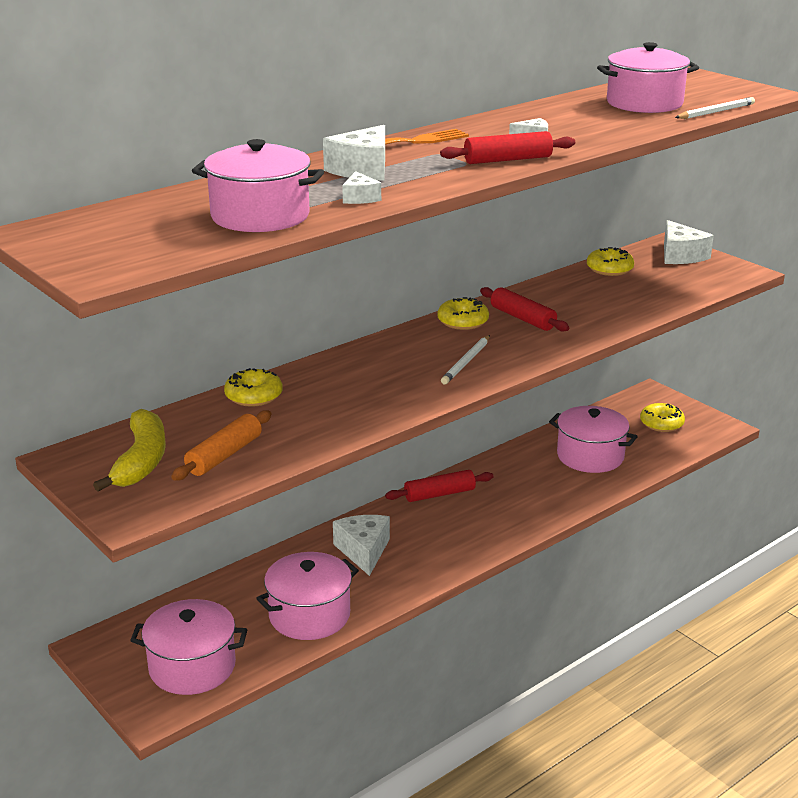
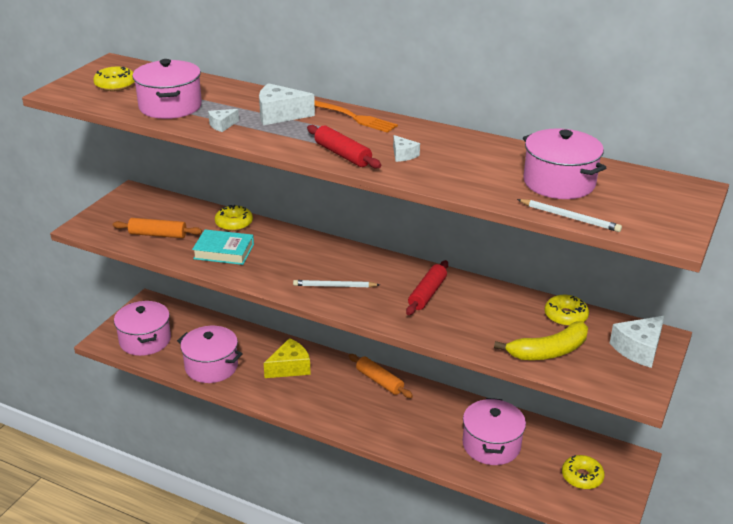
camera: 65 degrees right, 5 degrees up
(141, 461) = (140, 213): yellow banana -> yellow banana (548, 351)
(321, 415) = (224, 251): none -> turquoise book
(363, 551) = (290, 367): white cheese -> yellow cheese
(439, 494) = (379, 381): red rolling pin -> orange rolling pin
(463, 321) = (400, 270): yellow donut -> yellow donut (115, 85)

